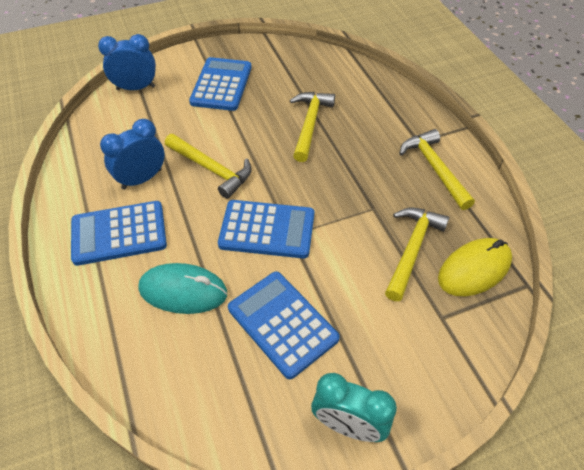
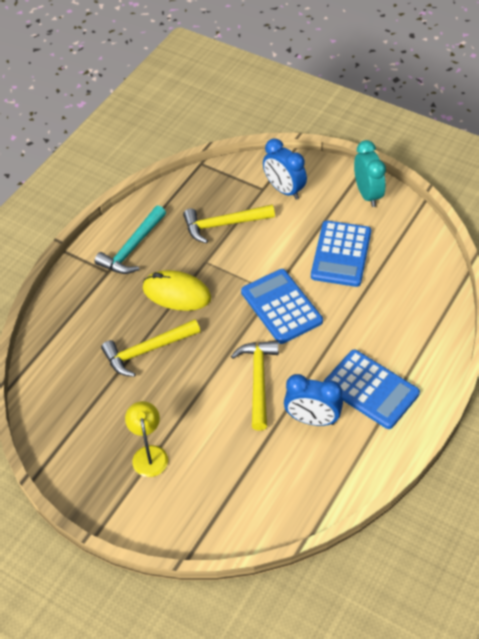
camera: 125 degrees left, 0 degrees up
(136, 88) = (215, 524): blue clock -> blue clock (284, 190)
(183, 291) = (372, 317): turquoise mouse -> none
(221, 85) = (149, 454): blue calculator -> yellow lamp
(434, 168) = (132, 248): yellow hammer -> turquoise hammer
(474, 269) = (211, 190): yellow mouse -> yellow mouse (176, 293)

